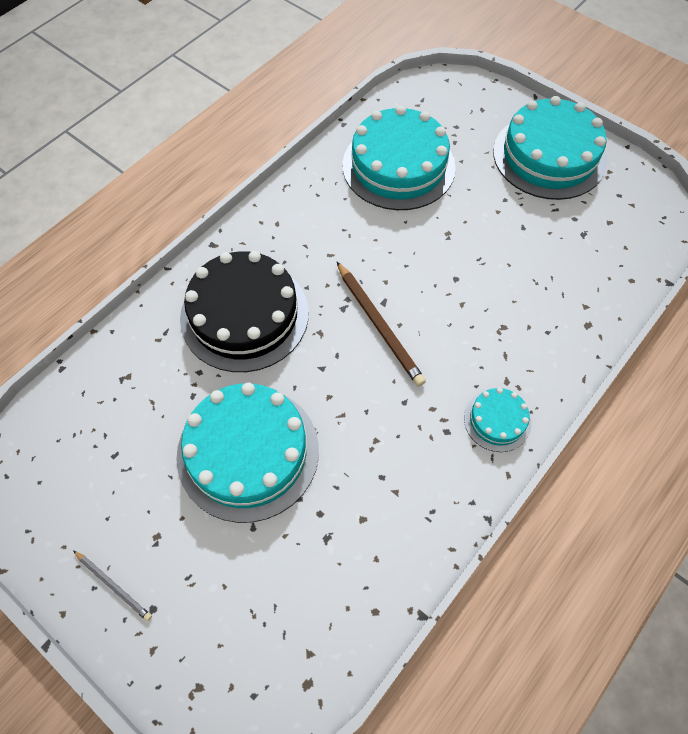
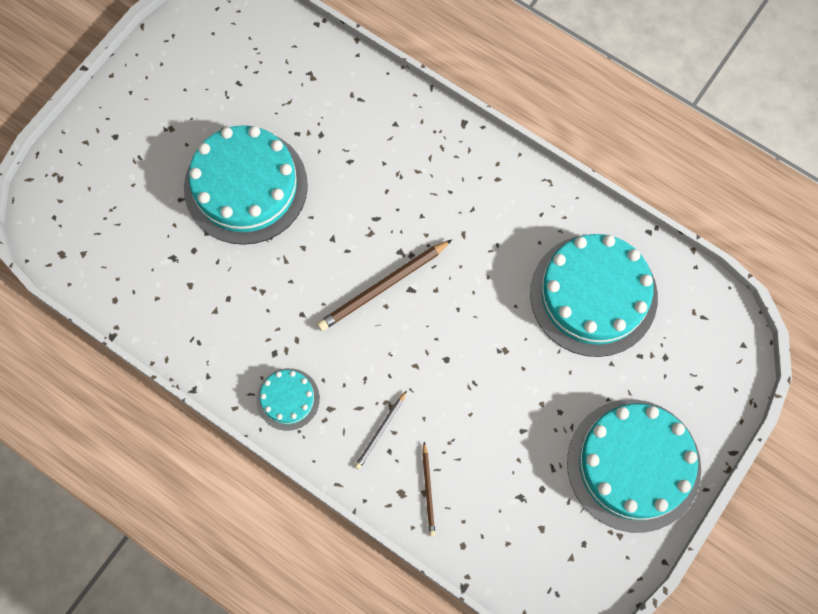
camera: 85 degrees right, 10 degrees up
(113, 586) = (132, 105): grey pencil -> grey pencil (381, 431)
(244, 315) = (384, 164): black cake -> none
(583, 303) = (428, 491): none -> brown pencil

